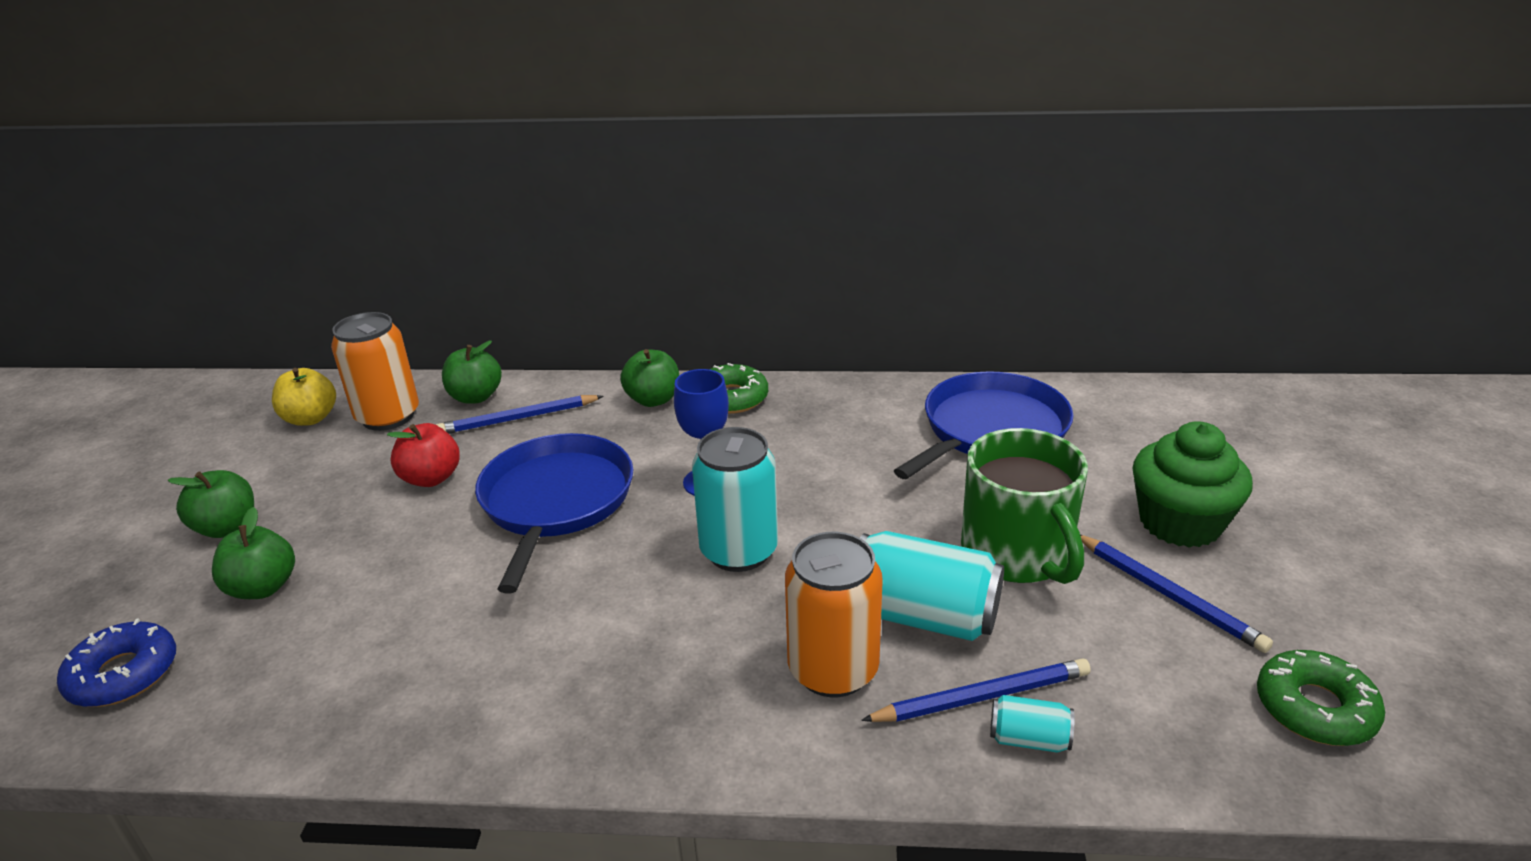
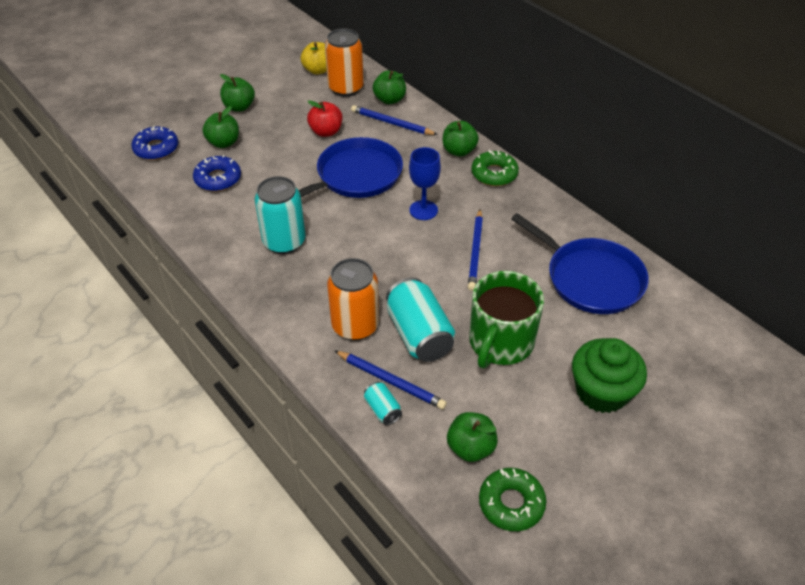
camera: 45 degrees right, 15 degrees up
(322, 640) = (218, 179): none -> blue donut
(739, 551) = (391, 251): turquoise can -> turquoise can (284, 242)
(990, 430) = (590, 278): blue pan -> blue pan turned 45 degrees clockwise
(1168, 595) = (534, 413): blue pencil -> blue pencil (475, 251)
(1182, 689) = (470, 448): none -> green apple

